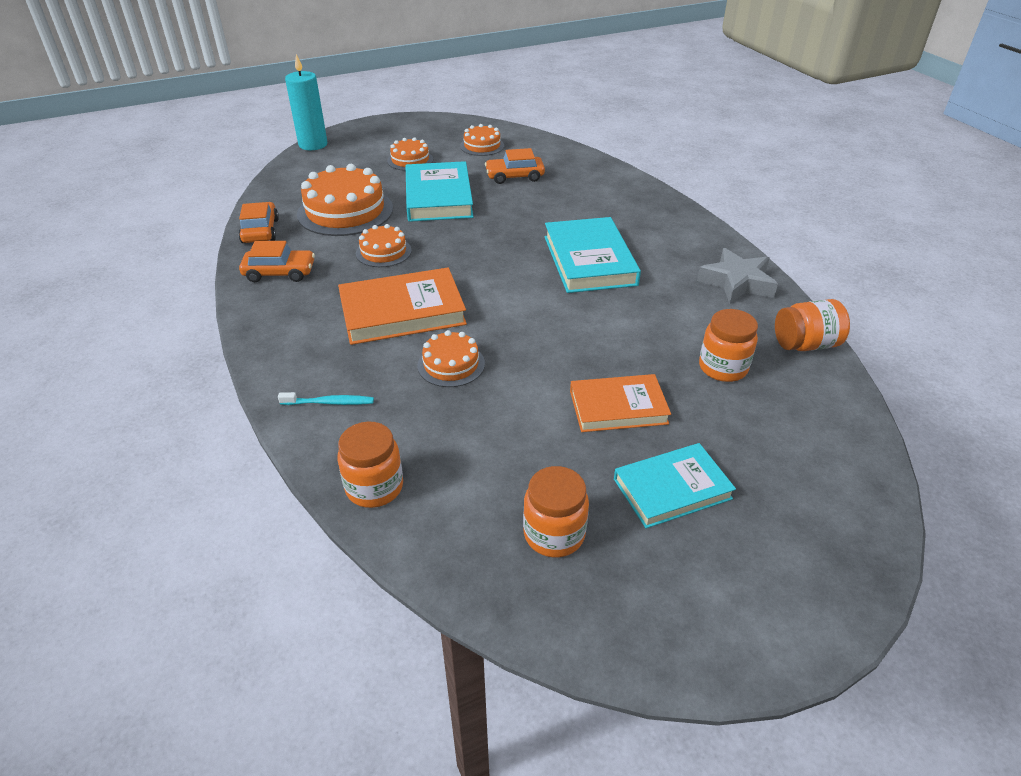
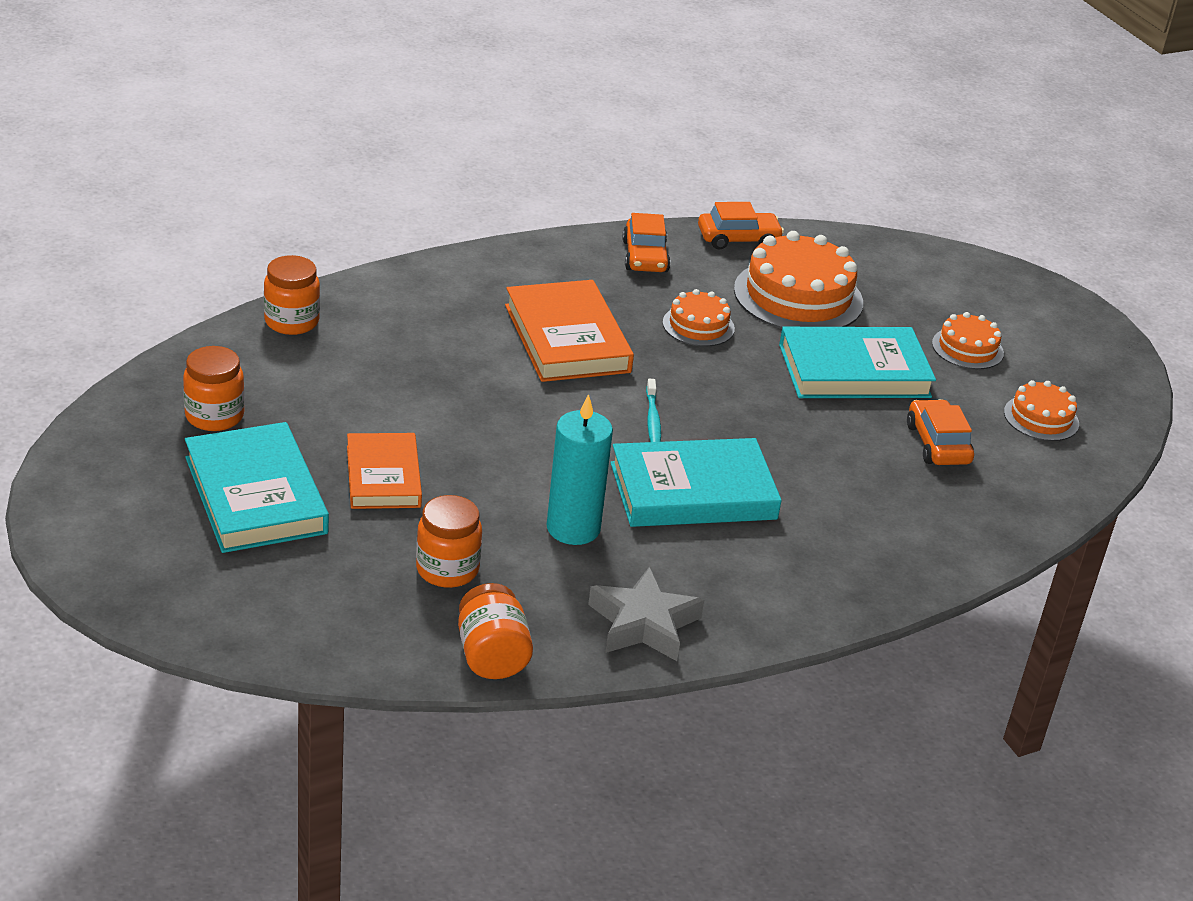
camera: 85 degrees right, 5 degrees down
(313, 145) = (994, 265): turquoise candle -> turquoise candle (573, 528)
(329, 402) = (411, 296): turquoise toothbrush -> turquoise toothbrush (652, 419)
(451, 364) = (467, 368): orange cake -> none
(672, 489) = (255, 495): turquoise book -> turquoise book, size x1.51

